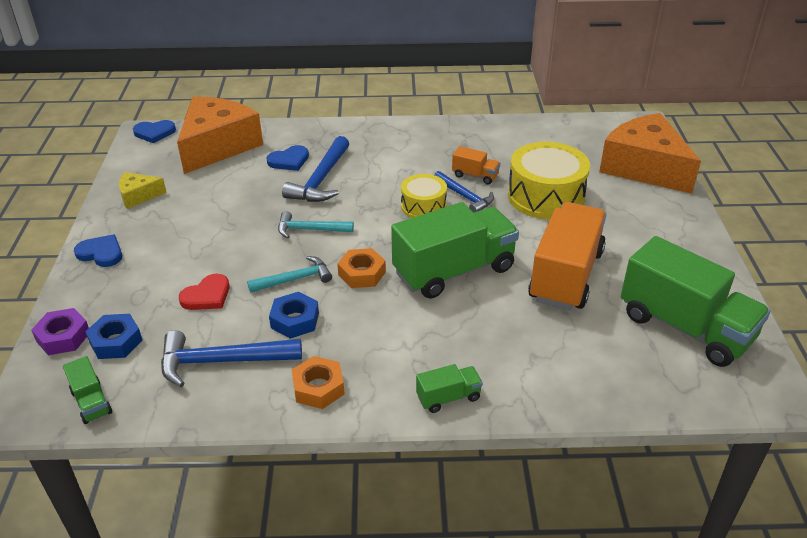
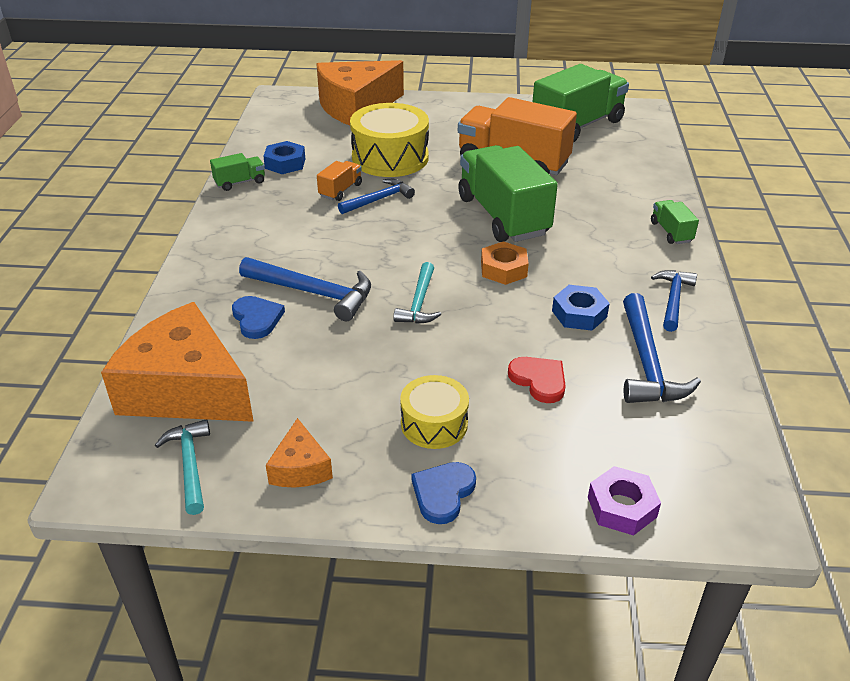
camera: 85 degrees left, 0 degrees up
(91, 402) = (726, 462): green truck -> green truck (240, 182)
(116, 341) = (625, 453): blue nut -> blue nut (285, 163)
(138, 196) = (300, 468): yellow cheese -> orange cheese
(154, 133) = (104, 468): blue heart -> none
(294, 279) = (511, 314): turquoise hammer -> turquoise hammer (190, 465)
(318, 388) = (673, 300): orange nut -> blue hammer
(423, 206) = (390, 225): yellow drum -> yellow drum (434, 424)

